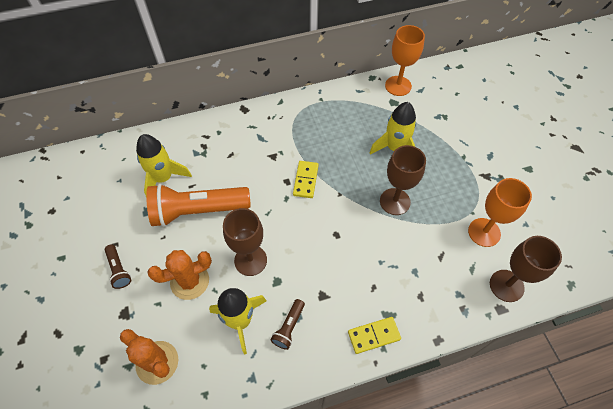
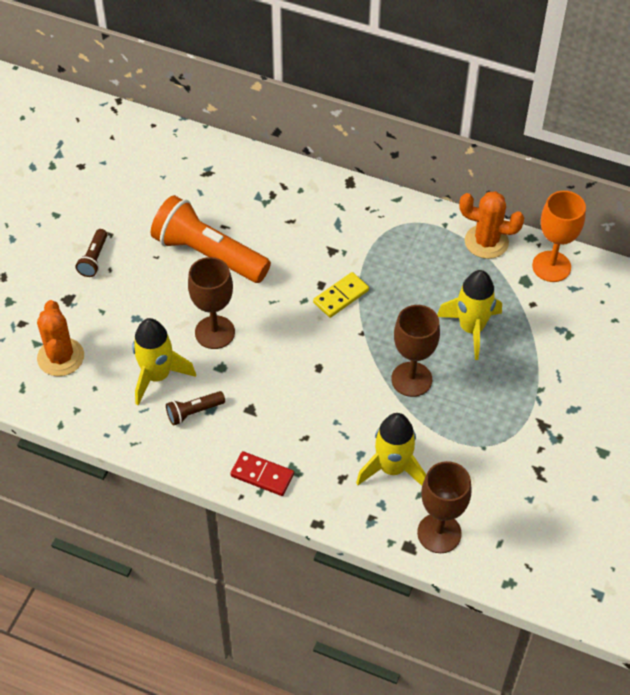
camera: 40 degrees right, 5 degrees down
(163, 178) = (204, 202): yellow rocket -> yellow rocket (392, 468)
(190, 281) = (144, 312): orange cactus -> orange cactus (486, 242)
(374, 335) = (262, 475): yellow domino -> red domino
(484, 232) = (473, 473): orange goblet -> none

